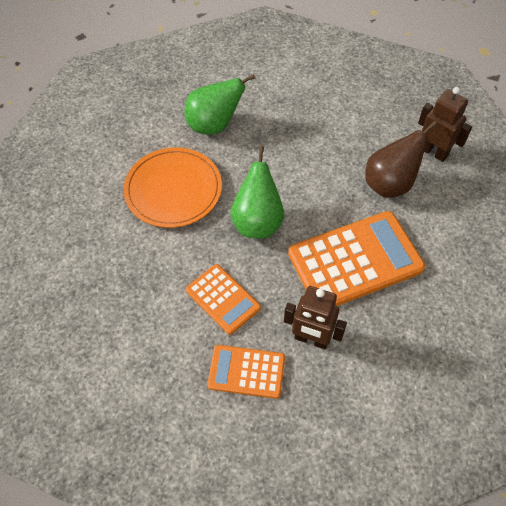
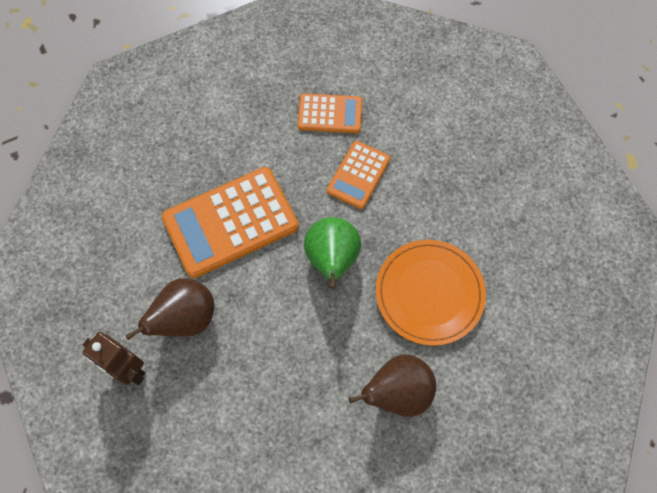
camera: 175 degrees right, 10 degrees up
(214, 125) = (397, 392): green pear -> brown pear
(223, 299) = (358, 175): orange calculator -> orange calculator turned 105 degrees counterclockwise
(311, 339) = (274, 144): brown robot -> none

